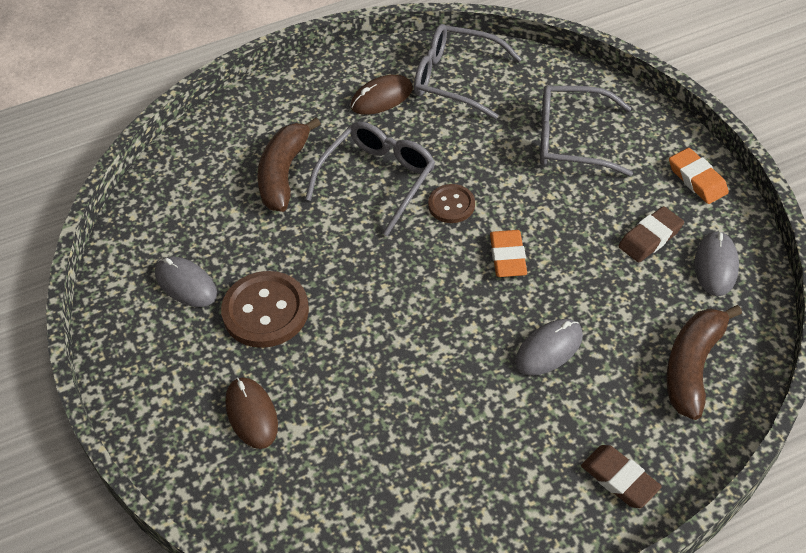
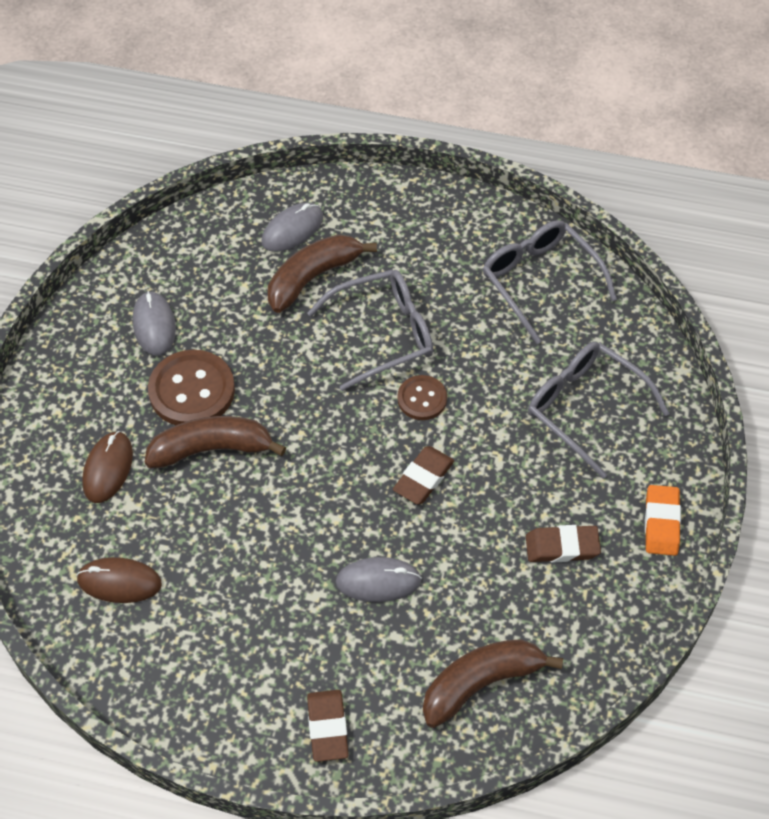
camera: 35 degrees right, 5 degrees up
(325, 343) = (212, 449): none -> brown banana
(381, 98) = (458, 258): brown mouse -> brown mouse (119, 582)
(508, 257) = (423, 478): orange eraser -> brown eraser
(716, 265) = (594, 612): grey mouse -> grey mouse (292, 229)

